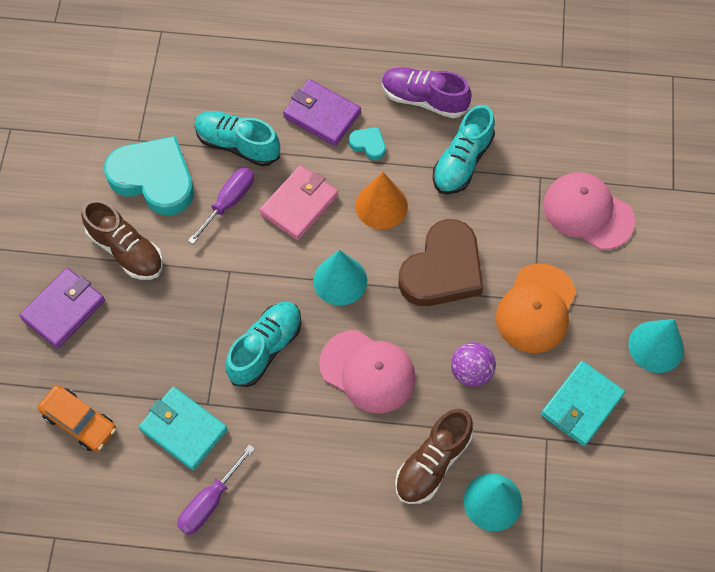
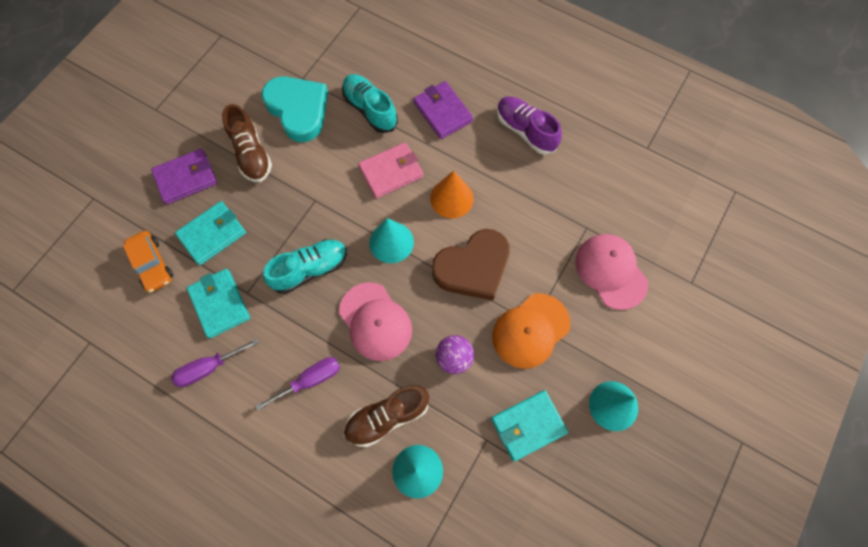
camera: 25 degrees right, 5 degrees up
(131, 358) = (212, 234): none -> turquoise wallet
(229, 202) = (341, 149): purple screwdriver -> purple screwdriver (310, 380)
(368, 144) = (466, 148): turquoise heart -> none
(462, 162) = (530, 190): turquoise shoe -> none

